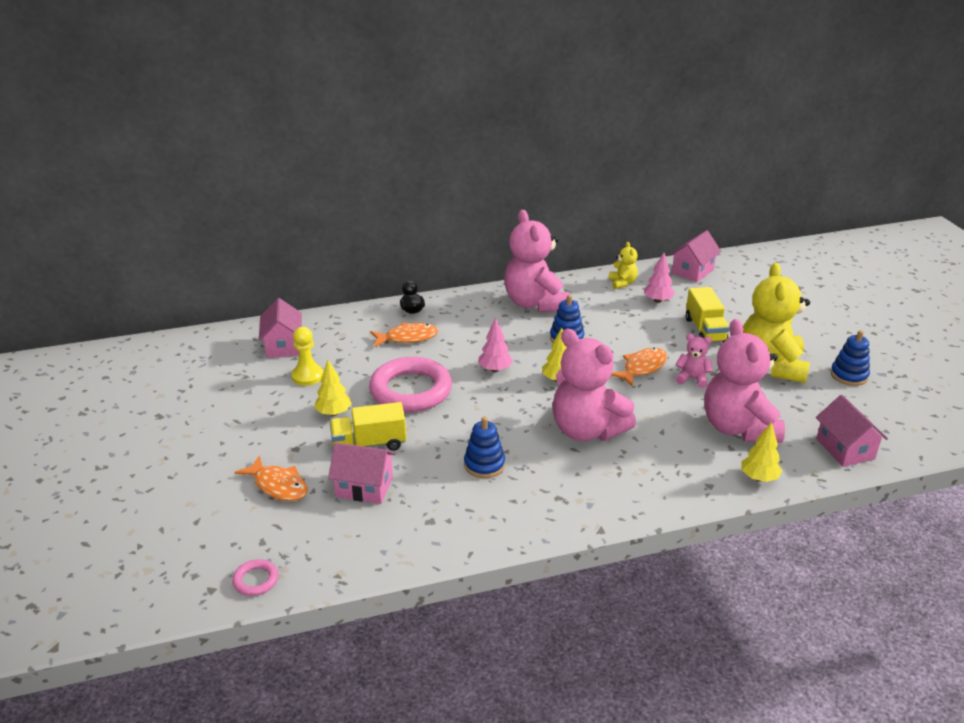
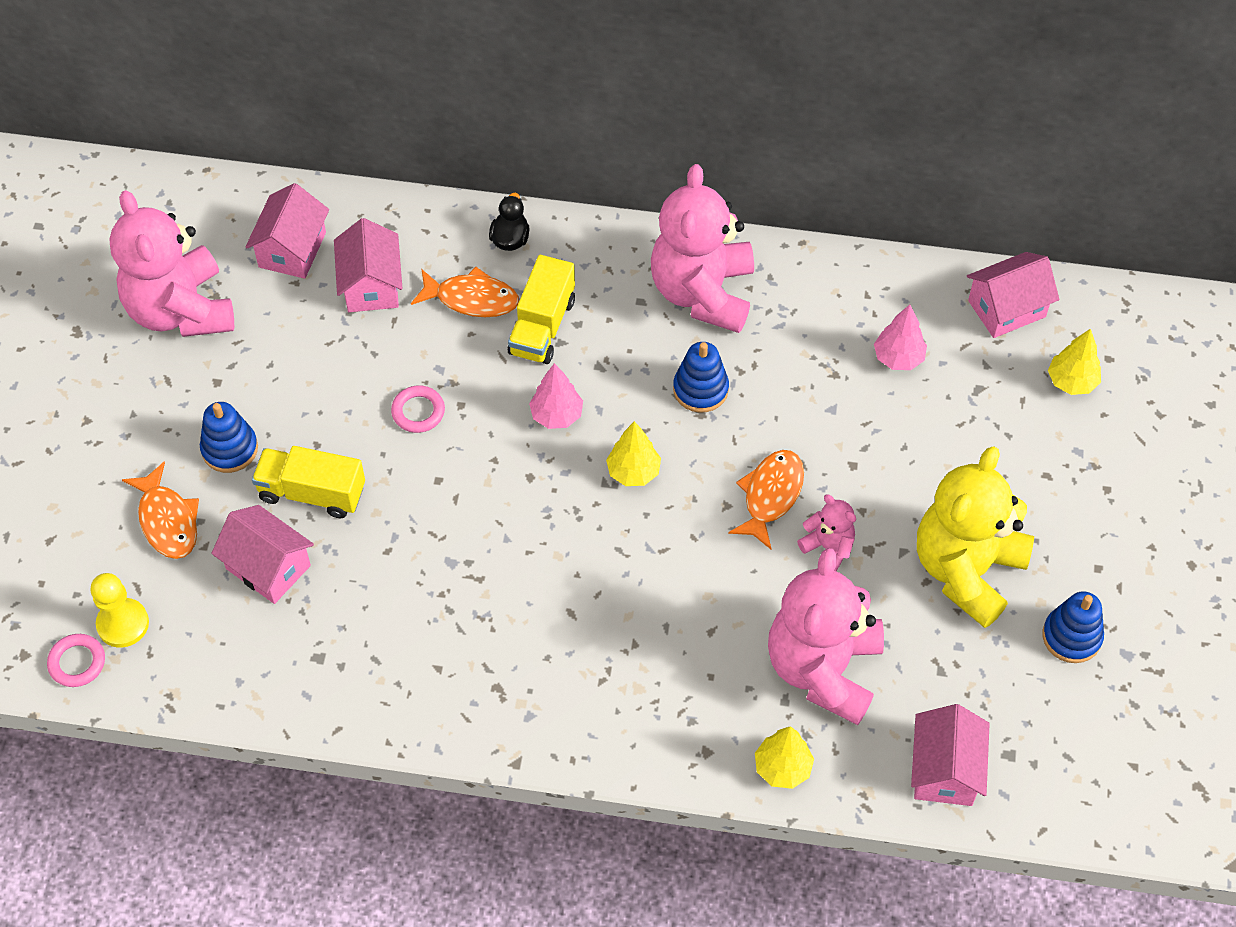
camera: 25 degrees right, 25 degrees up
(307, 376) = (296, 327): yellow pawn -> yellow pawn (123, 624)
(334, 413) = (295, 415): yellow tree -> yellow tree (1071, 382)
(343, 347) = (371, 285): none -> pink house
(411, 390) = (418, 411): pink ring -> pink ring, size x0.43
(484, 465) = (437, 591): blue stacking toy -> blue stacking toy (230, 449)
(587, 430) = (609, 586): pink teddy bear -> pink teddy bear (181, 310)
(622, 283) = (870, 295): yellow teddy bear -> none
(642, 367) = (770, 495): orange fish -> orange fish turned 45 degrees counterclockwise
(705, 330) = (924, 453): yellow truck -> yellow truck (542, 326)

